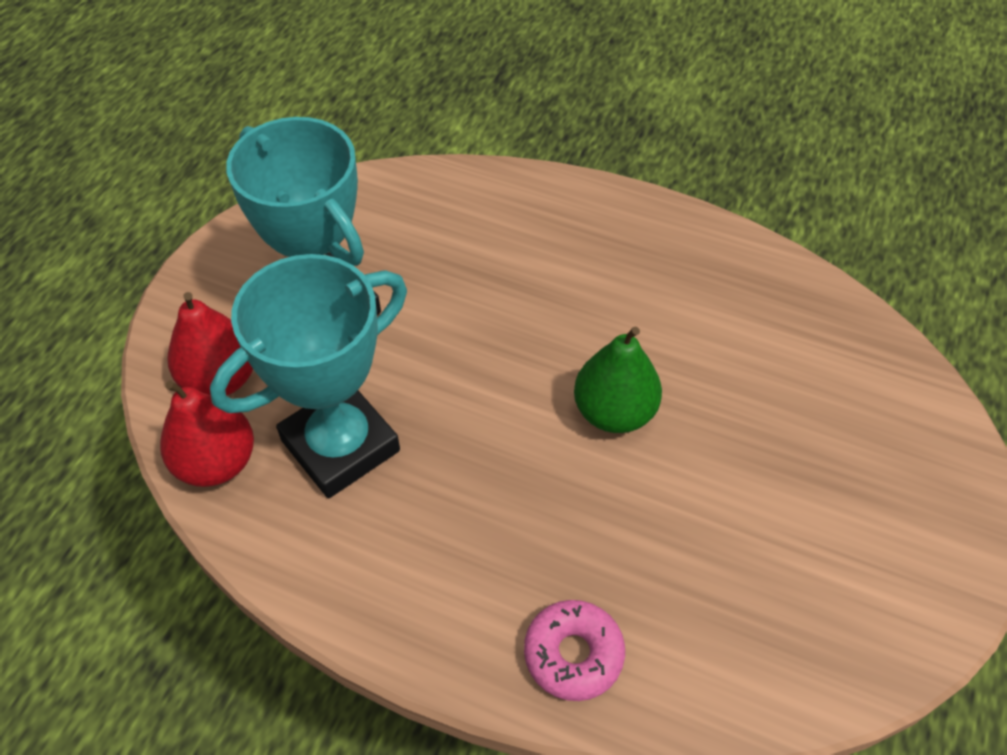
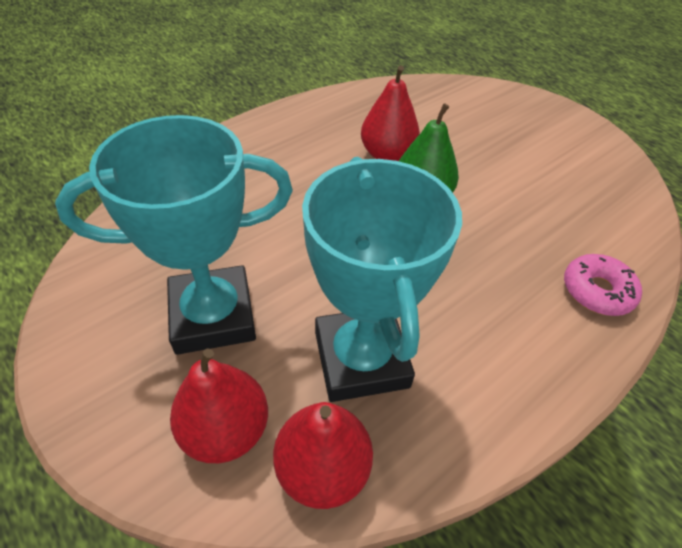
camera: 65 degrees left, 5 degrees down
(668, 347) = (387, 154): none -> red pear

